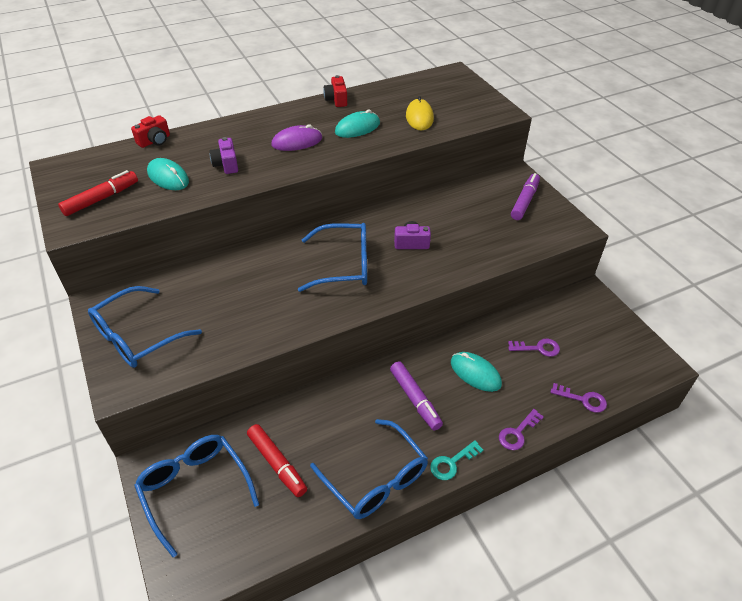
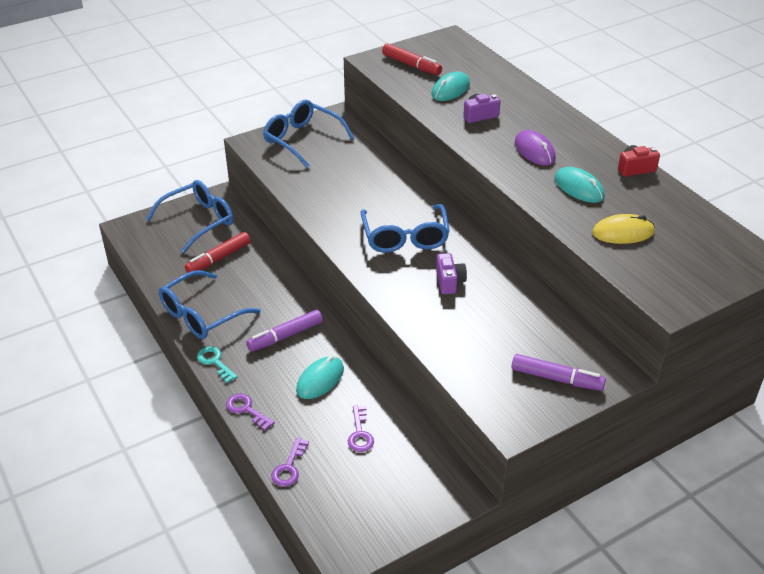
camera: 85 degrees right, 5 degrees down
(155, 141) = (506, 73): red camera -> none

